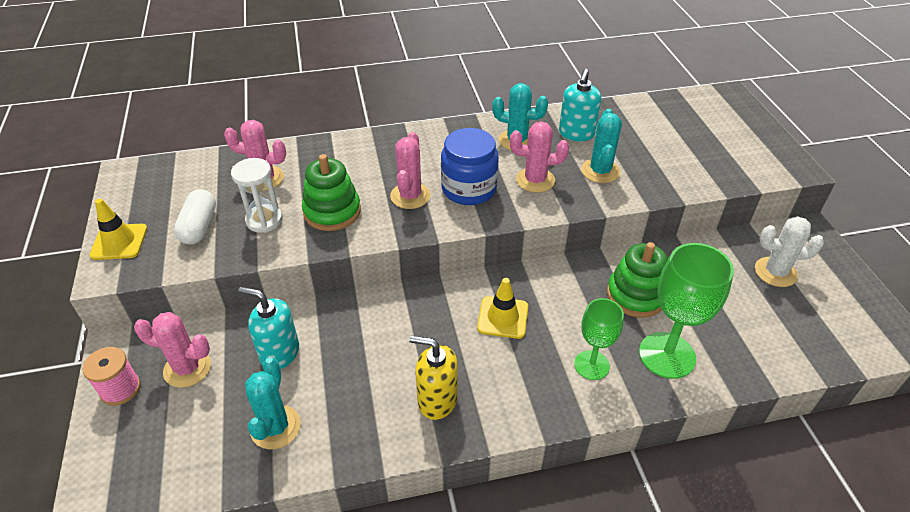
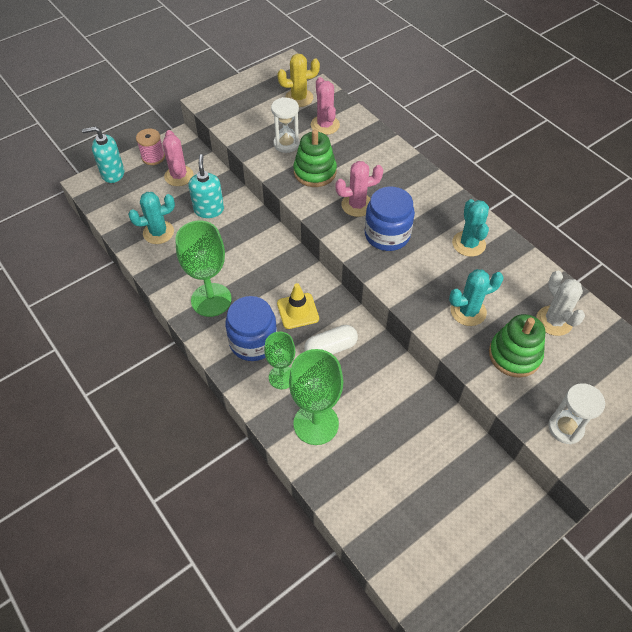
camera: 65 degrees right, 10 degrees up
(119, 242) = (231, 93): yellow traffic cone -> none
(197, 184) = (299, 98): none -> yellow cactus
(199, 226) = (263, 118): white capsule -> white capsule (330, 348)
(437, 400) = (211, 300): yellow soap dispenser -> green goblet
(527, 376) = (253, 342): none -> blue jar
(535, 180) = (425, 271): pink cactus -> none
(576, 134) = (509, 280): turquoise soap dispenser -> turquoise soap dispenser (112, 173)
(636, 295) = (367, 388): green stacking toy -> green stacking toy (514, 355)
(752, 163) = (565, 428): none -> white hourglass
(775, 272) = (458, 491): white cactus -> white cactus (554, 321)

